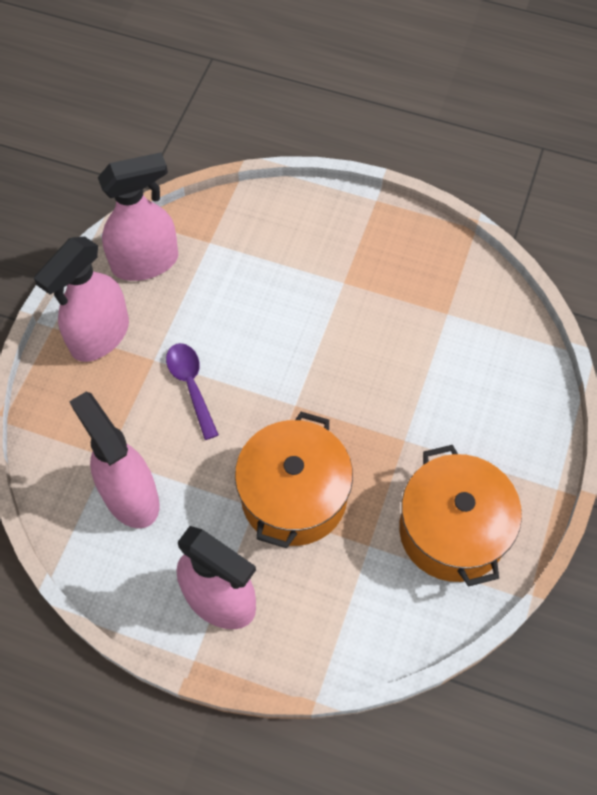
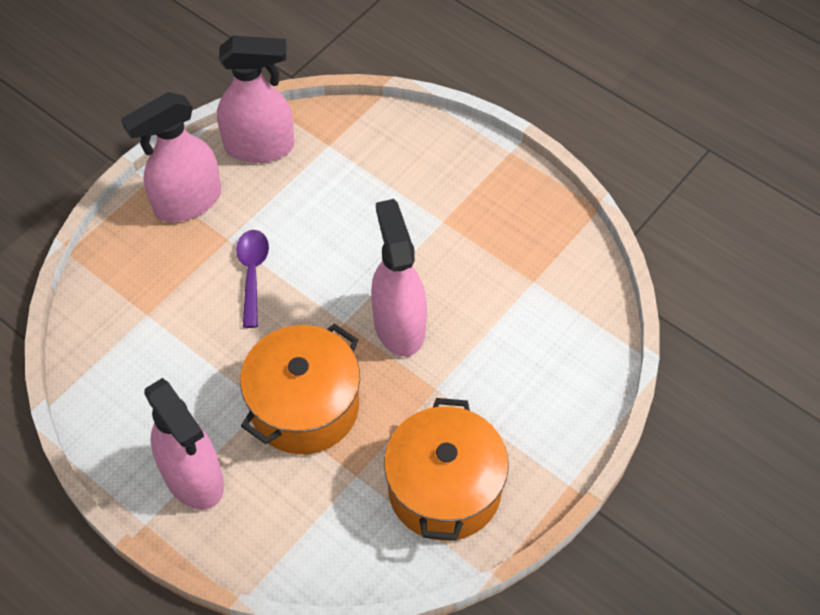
camera: 20 degrees right, 5 degrees down
(130, 496) = (152, 356): pink spray bottle -> pink spray bottle (399, 325)

